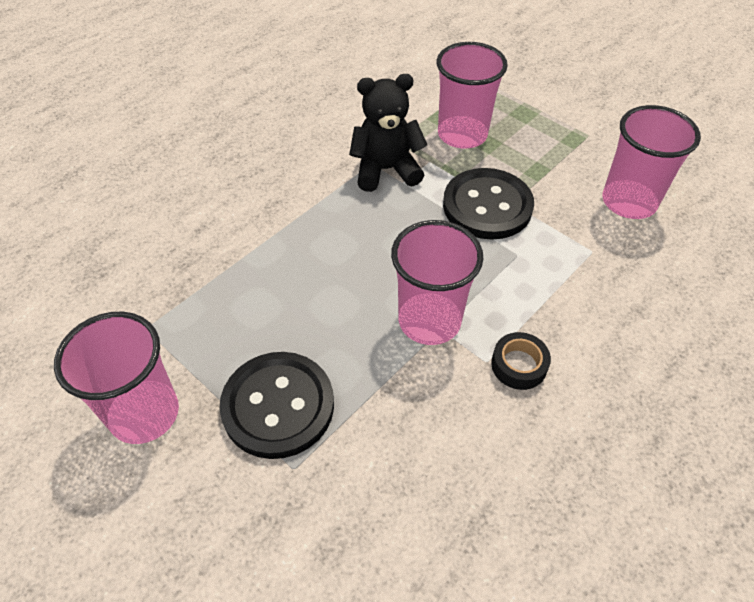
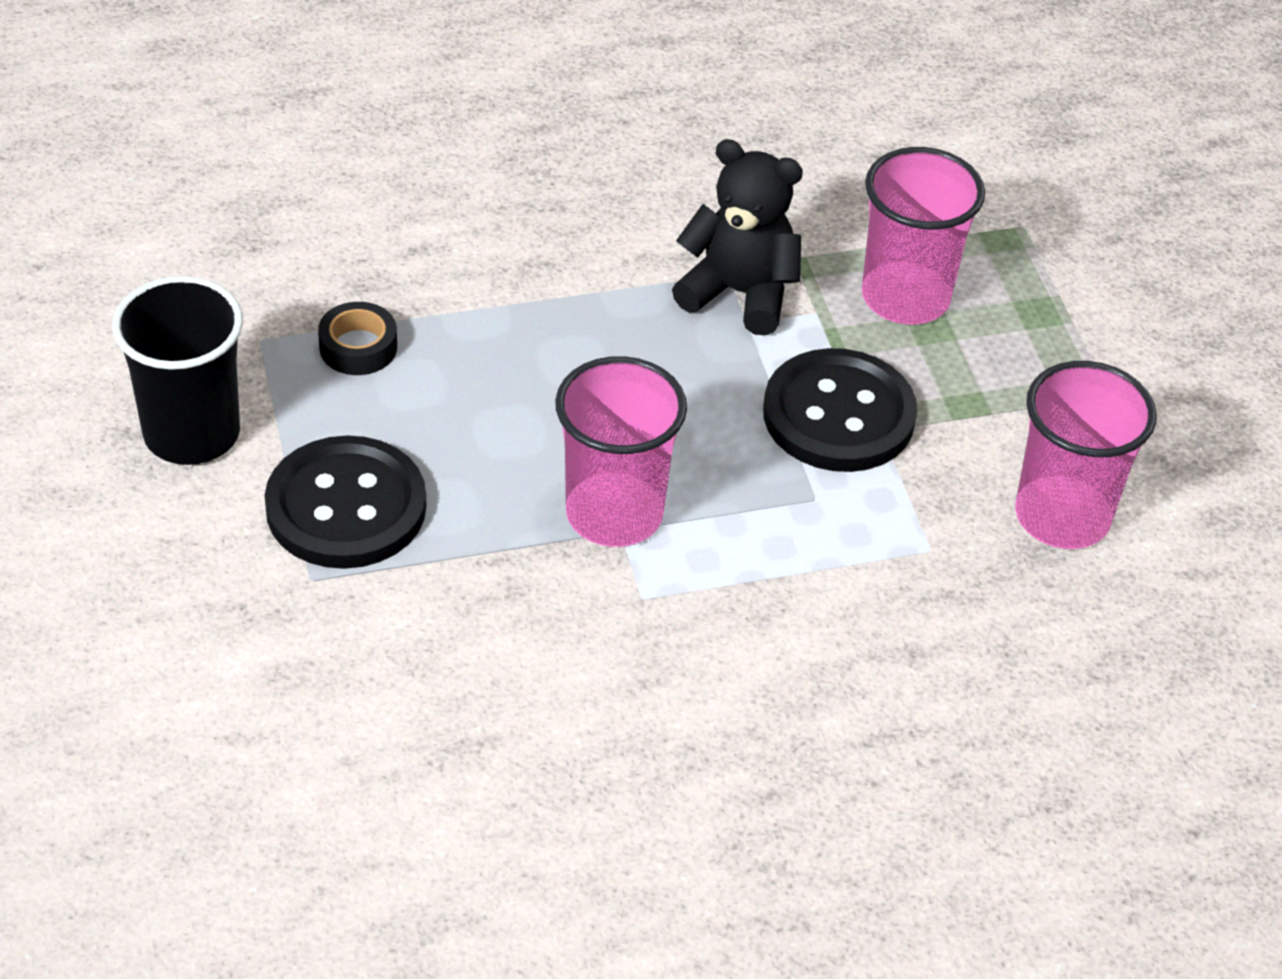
camera: 30 degrees right, 5 degrees down
(144, 413) = (192, 433): pink cup -> black cup
(519, 365) = (679, 623): black tape -> black tape (358, 347)

